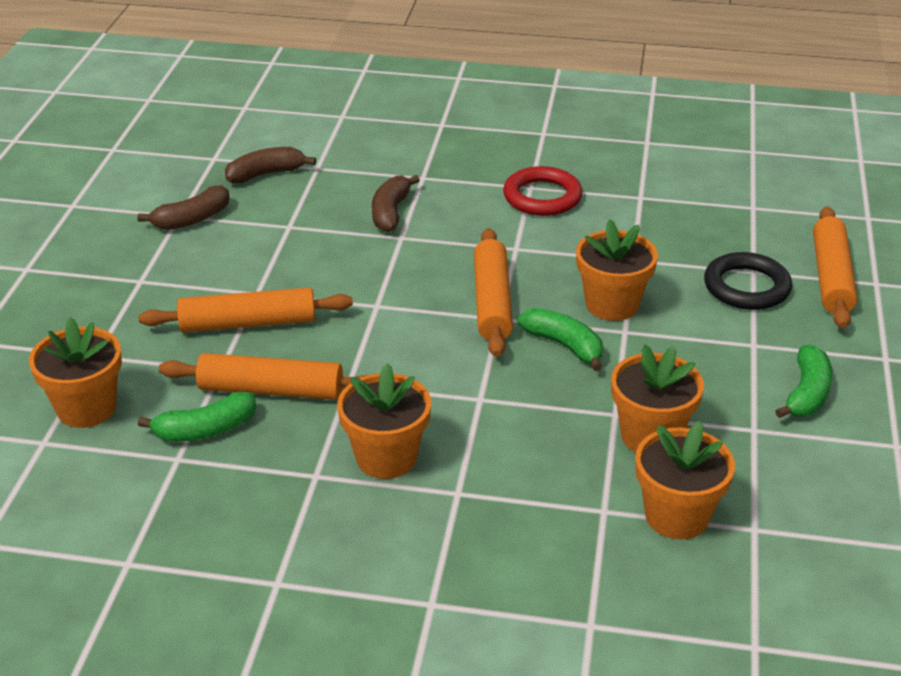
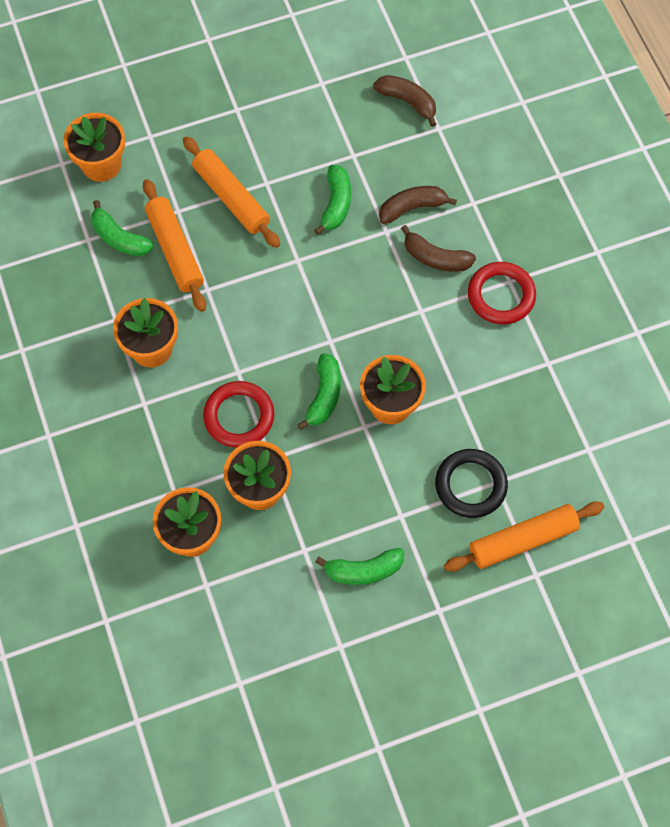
camera: 60 degrees right, 30 degrees up
(192, 219) = (322, 93): brown banana -> brown banana (435, 258)
(335, 256) = (336, 204): none -> green banana
(492, 302) = (345, 328): orange rolling pin -> none
(540, 418) = (239, 416): none -> red ring

